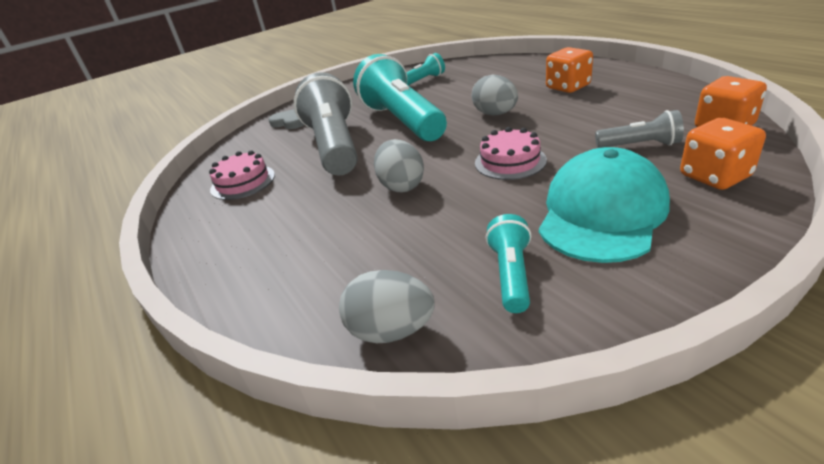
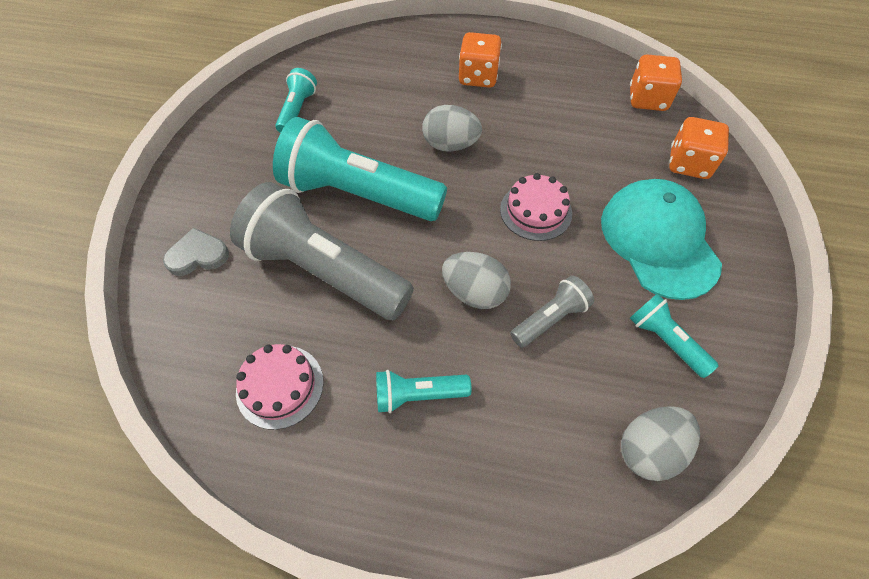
camera: 50 degrees left, 25 degrees up
(295, 217) = (418, 394): none -> turquoise flashlight
(640, 145) = (613, 146): grey flashlight -> grey flashlight (550, 318)

